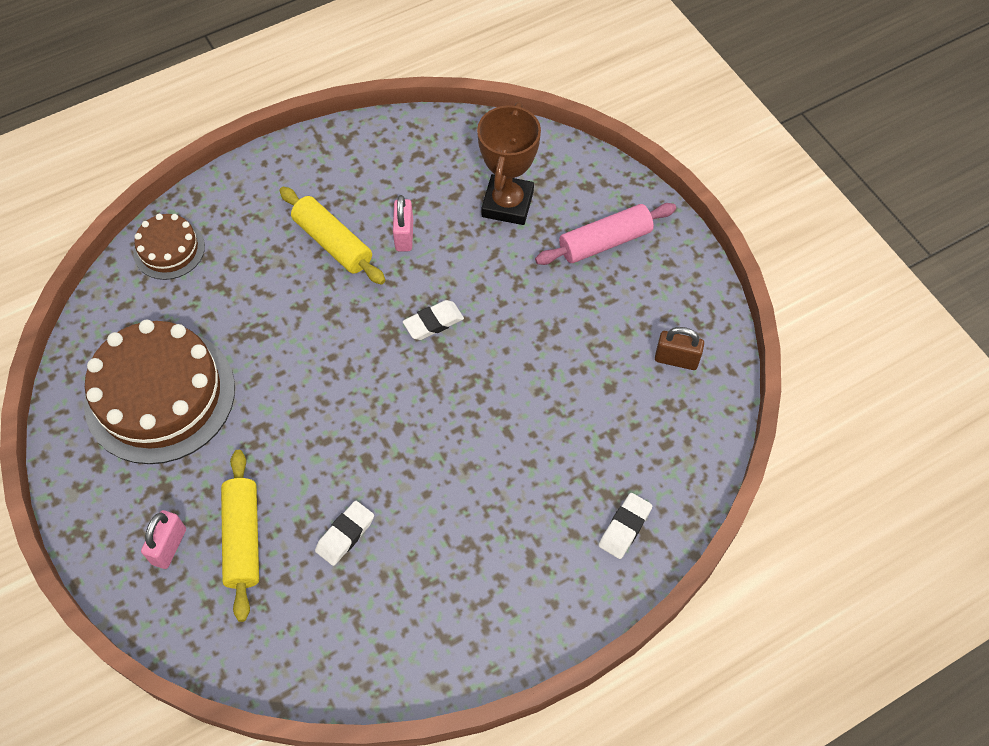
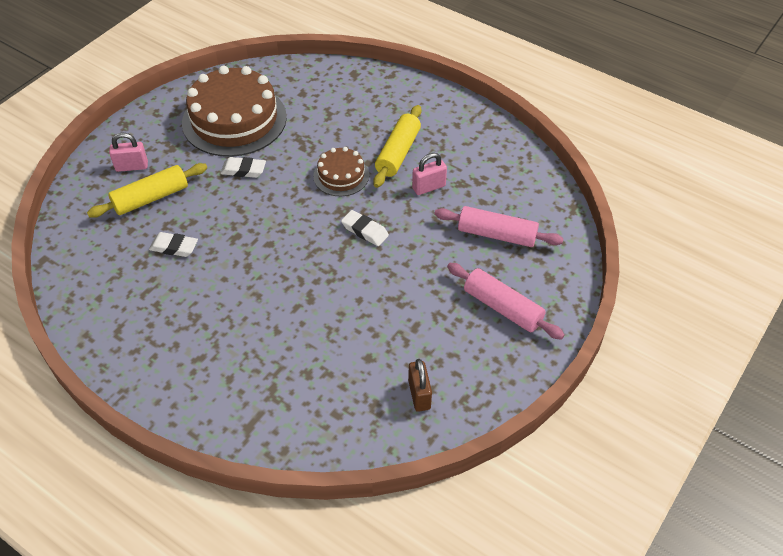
camera: 65 degrees right, 10 degrees down
(169, 249) = (342, 80): brown cake -> brown cake (341, 176)
(507, 204) = (497, 234): brown trophy -> pink rolling pin
(624, 527) = (248, 410): white eraser -> white eraser (243, 170)

